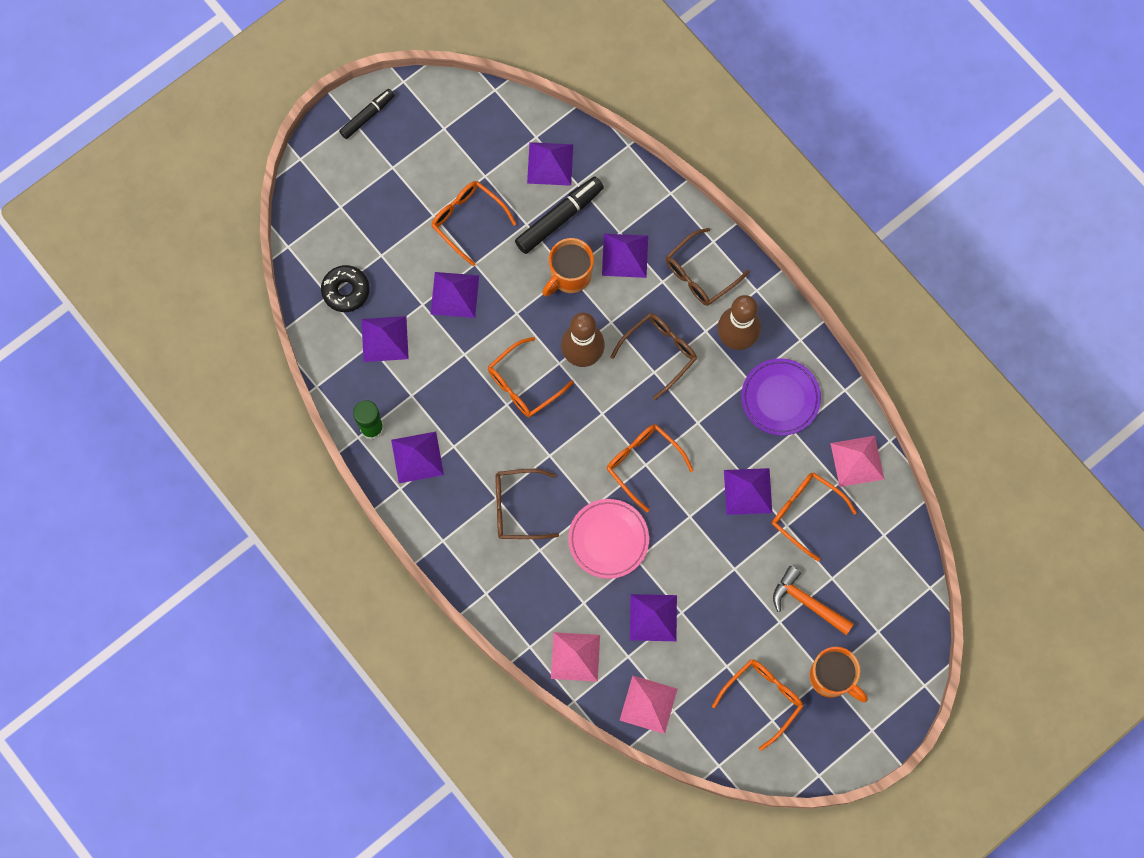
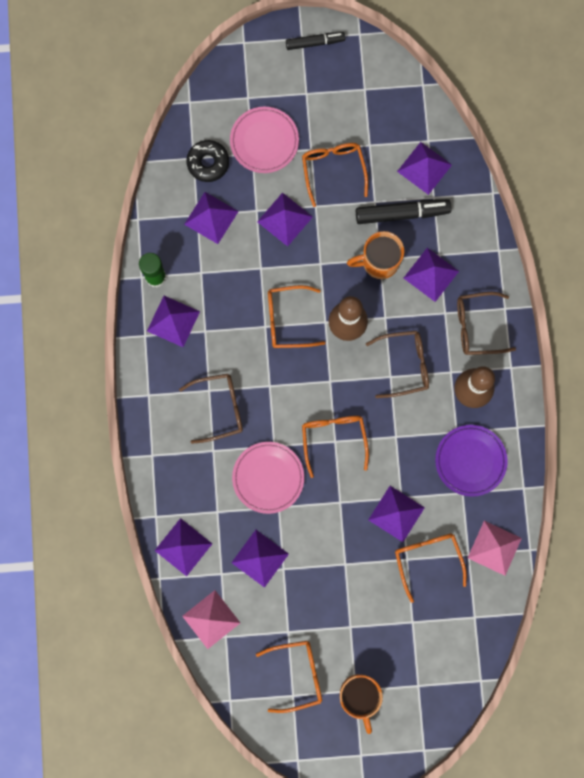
camera: 35 degrees right, 5 degrees up
(384, 236) = (264, 141): none -> pink plate
(517, 507) = (219, 408): brown glasses -> brown glasses turned 135 degrees clockwise
(575, 656) = (183, 547): pink pyramid -> purple pyramid
(807, 602) = (381, 627): orange hammer -> none

